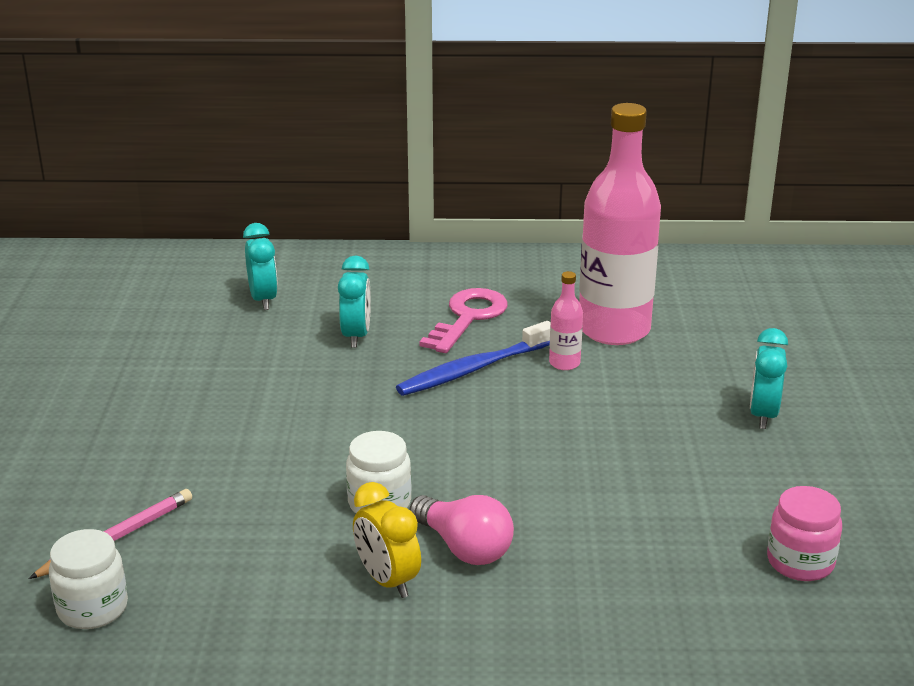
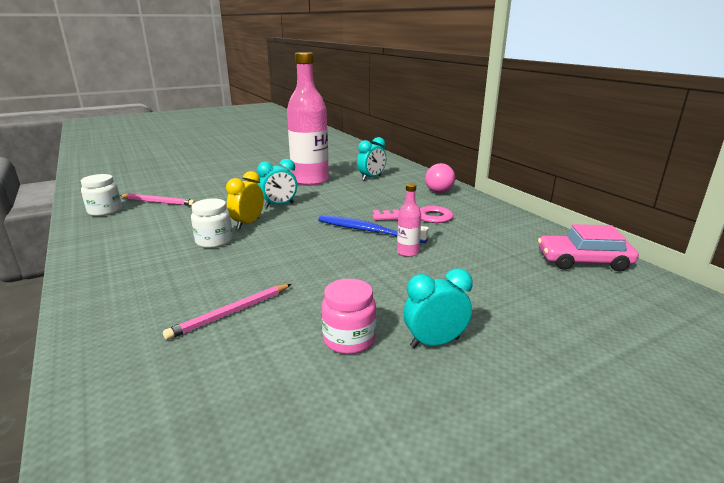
camera: 60 degrees right, 5 degrees down
(356, 336) = (365, 200): turquoise clock -> turquoise clock (279, 205)
(387, 581) = (142, 260): yellow clock -> yellow clock (248, 223)
(464, 547) = (182, 272): pink light bulb -> pink light bulb (440, 189)
(614, 329) = (470, 257): pink bottle -> pink bottle (310, 180)
(614, 525) = (231, 313): none -> pink pencil
(680, 273) = (583, 261): none -> pink car
(800, 562) = (223, 416): pink jar -> pink jar (349, 339)

